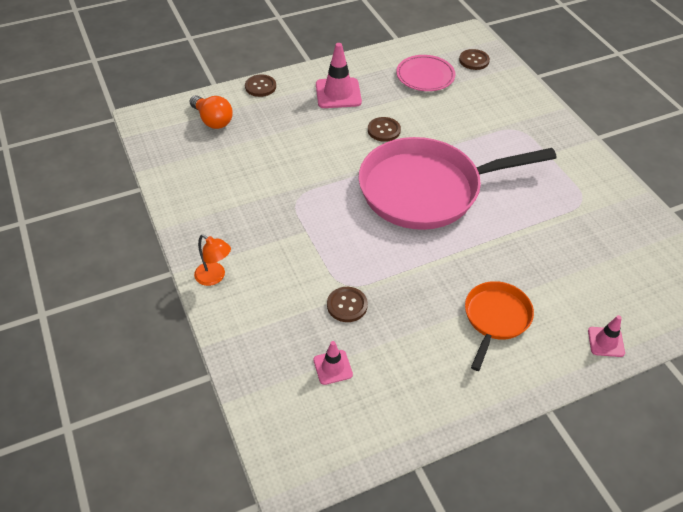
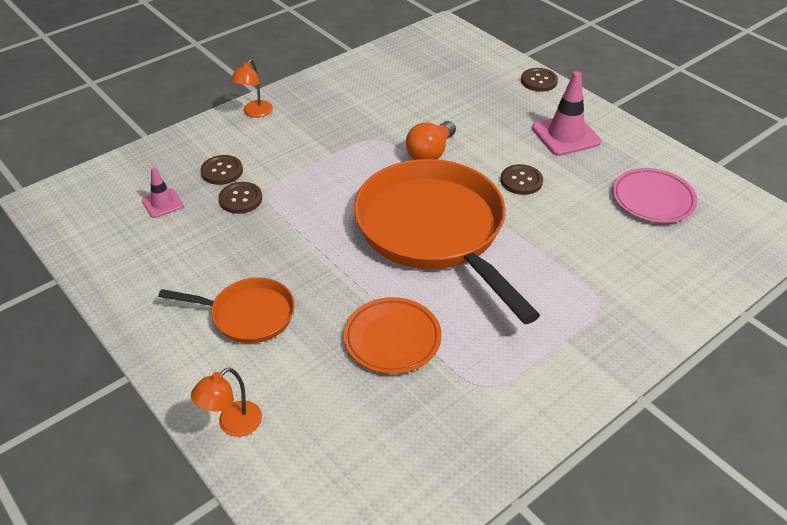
camera: 75 degrees right, 5 degrees down
(213, 120) = (465, 64): orange light bulb -> orange light bulb (430, 153)
(427, 190) = (435, 231): pink pan -> orange pan
(474, 60) = (726, 241): brown button -> brown button (222, 171)
(534, 237) = (392, 339): none -> orange plate
(606, 342) = (233, 425): pink traffic cone -> orange lamp

